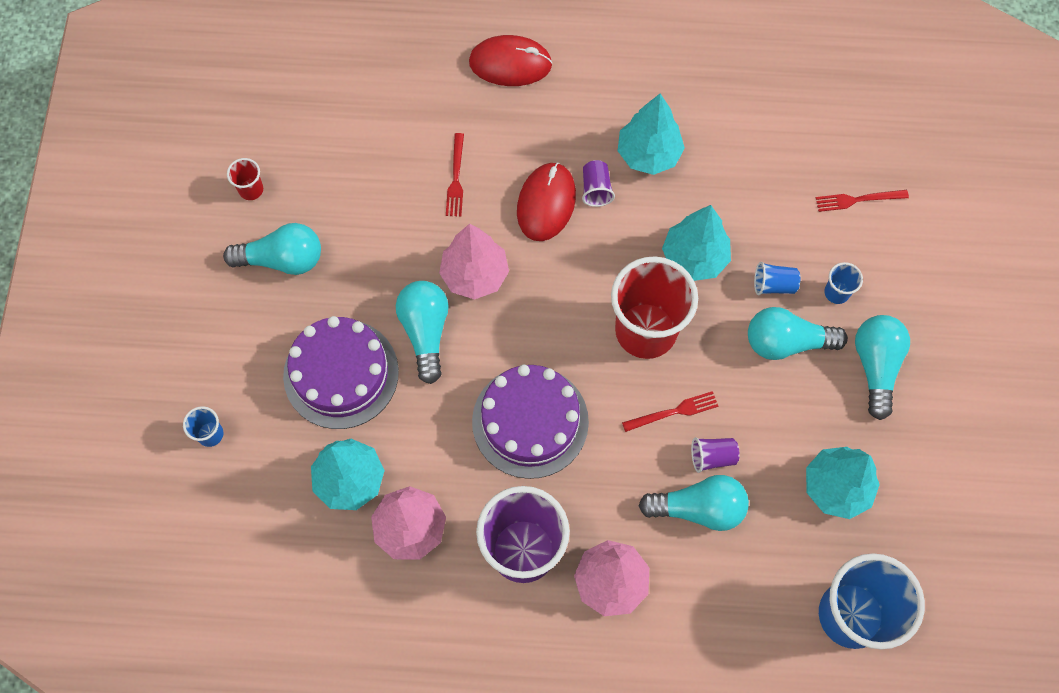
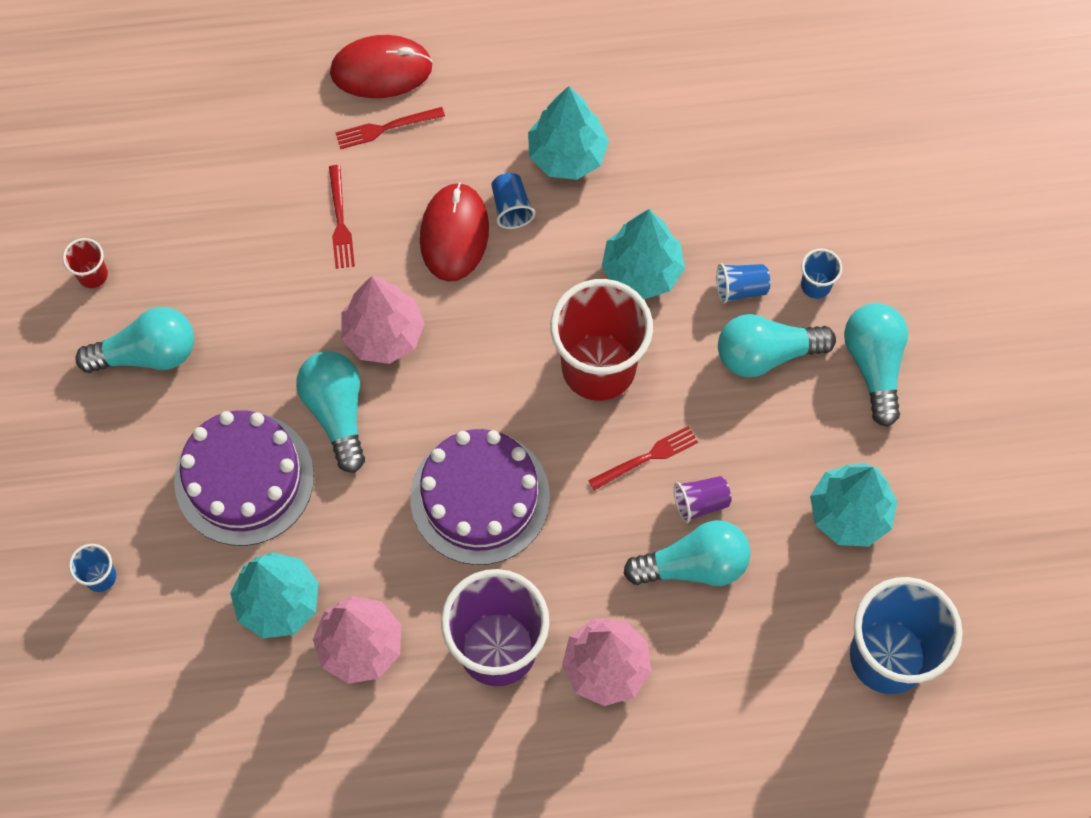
camera: 10 degrees left, 0 degrees up
(596, 189) = (511, 207): purple cup -> blue cup
(858, 200) = (824, 170): red fork -> red fork (386, 128)

